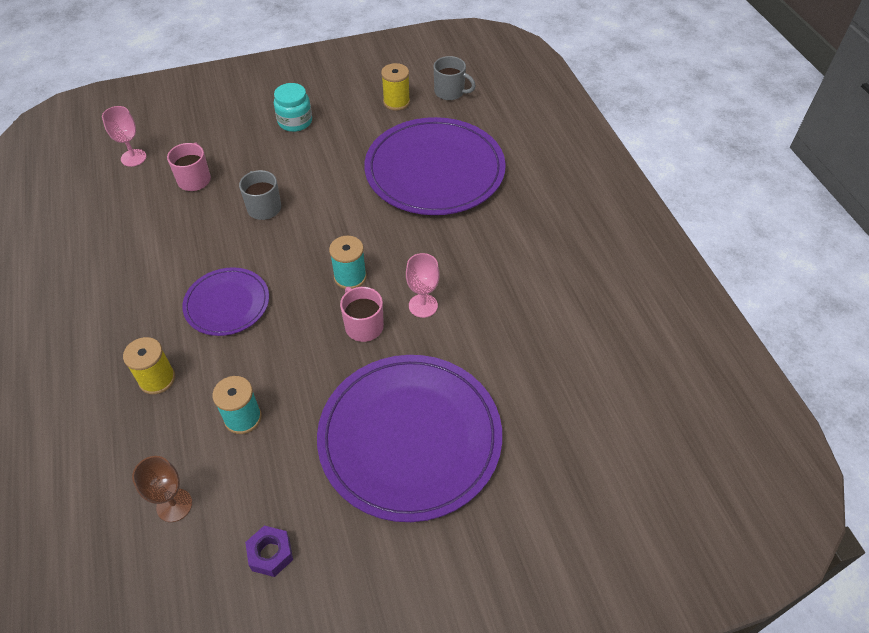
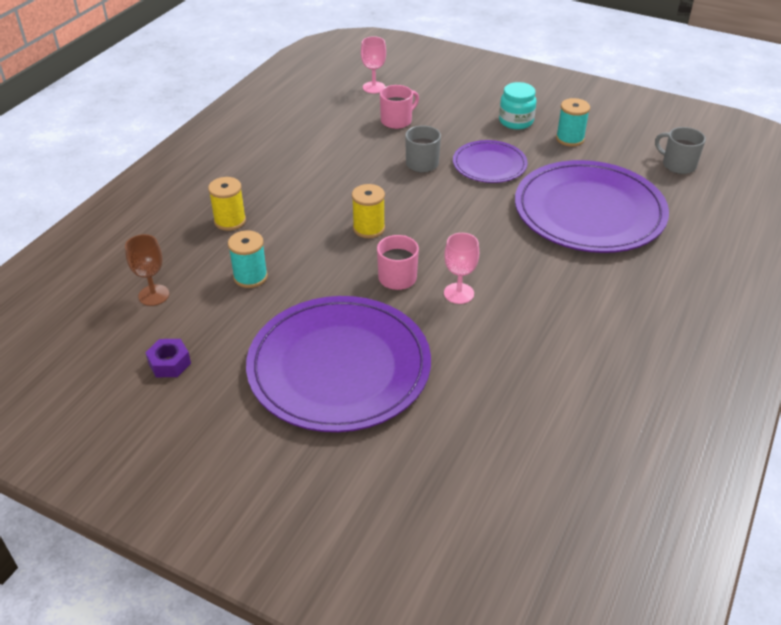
camera: 45 degrees right, 10 degrees down
(227, 303) = (324, 206): purple plate -> purple plate (489, 164)
(350, 277) = (428, 241): turquoise spool -> turquoise spool (570, 139)
(396, 102) = (618, 148): yellow spool -> yellow spool (369, 228)
(450, 92) = (678, 165): grey mug -> grey mug turned 150 degrees clockwise

